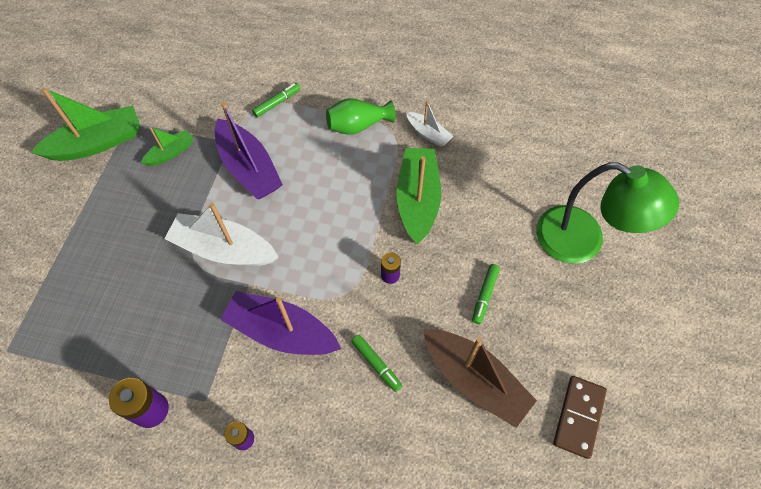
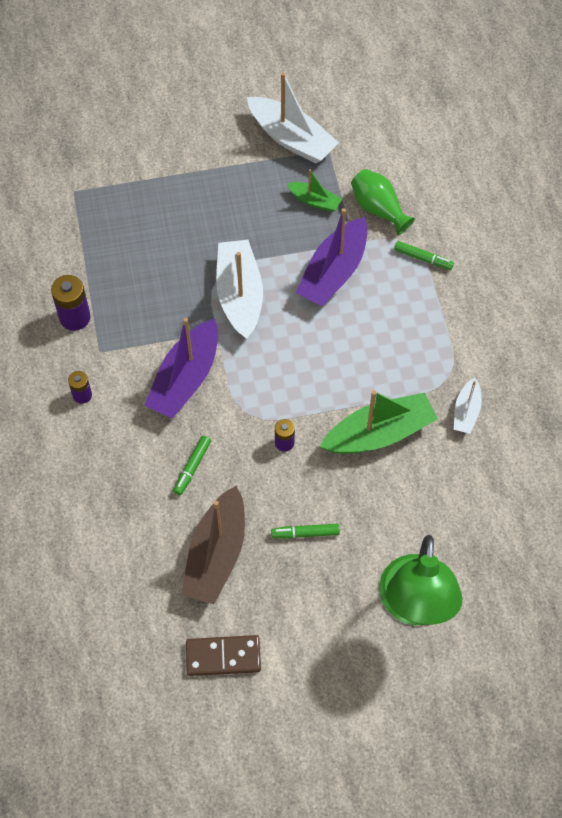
camera: 65 degrees right, 0 degrees up
(97, 143) = (291, 139): green boat -> white boat
(281, 331) = (185, 379): purple boat -> purple boat turned 150 degrees counterclockwise
(358, 126) = (438, 342): green vase -> green vase (378, 209)

